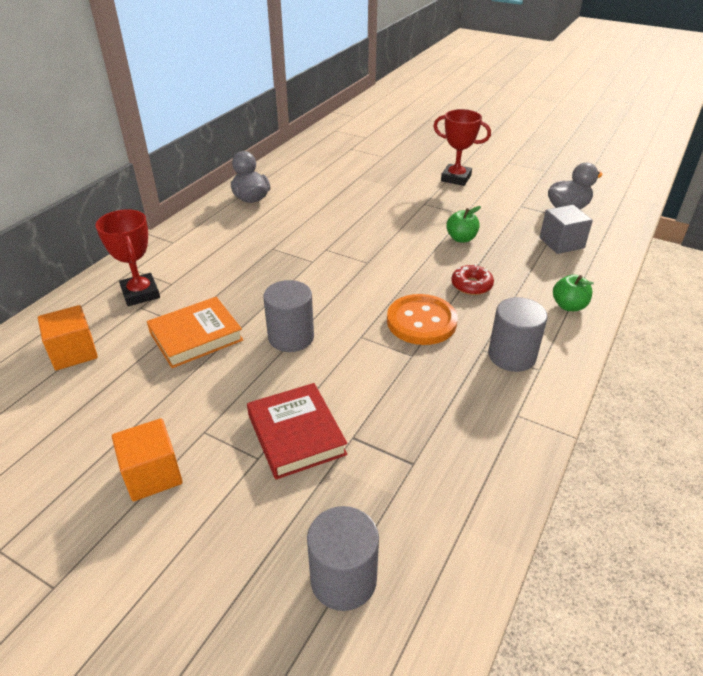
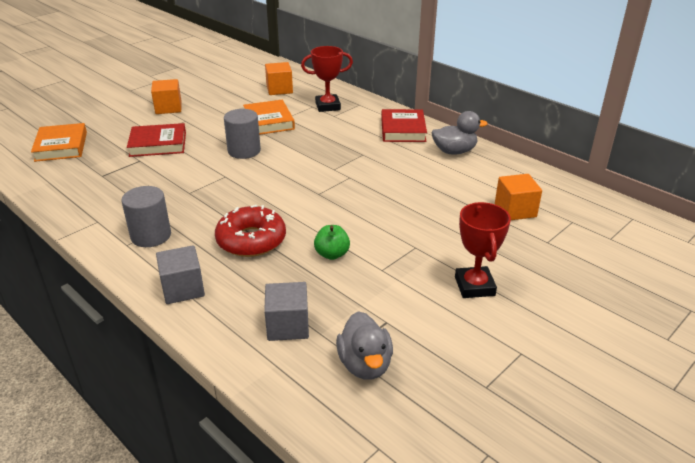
camera: 105 degrees right, 5 degrees down
(206, 230) = (403, 130): none -> red book
(343, 579) = (61, 146): grey cylinder -> orange book
(346, 168) = (515, 210): none -> orange cube
(421, 321) = (222, 204): orange button -> none
(456, 178) = (474, 286): red trophy -> red trophy turned 45 degrees counterclockwise
(471, 285) = (251, 240): red donut -> red donut, size x1.74
(569, 306) = (183, 289): green apple -> grey cube

